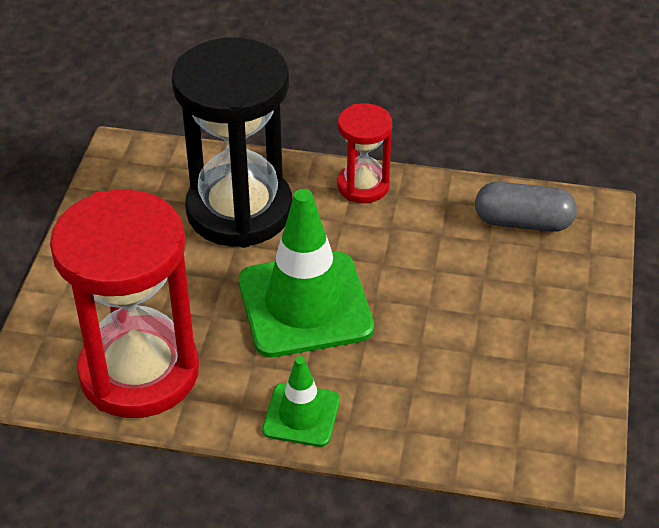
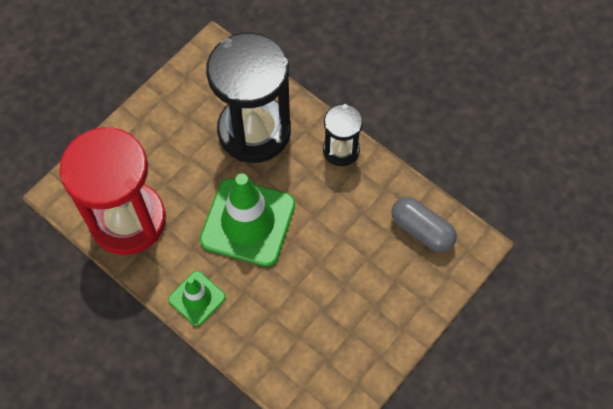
camera: 30 degrees right, 20 degrees up
(363, 186) = (341, 150): red hourglass -> black hourglass

